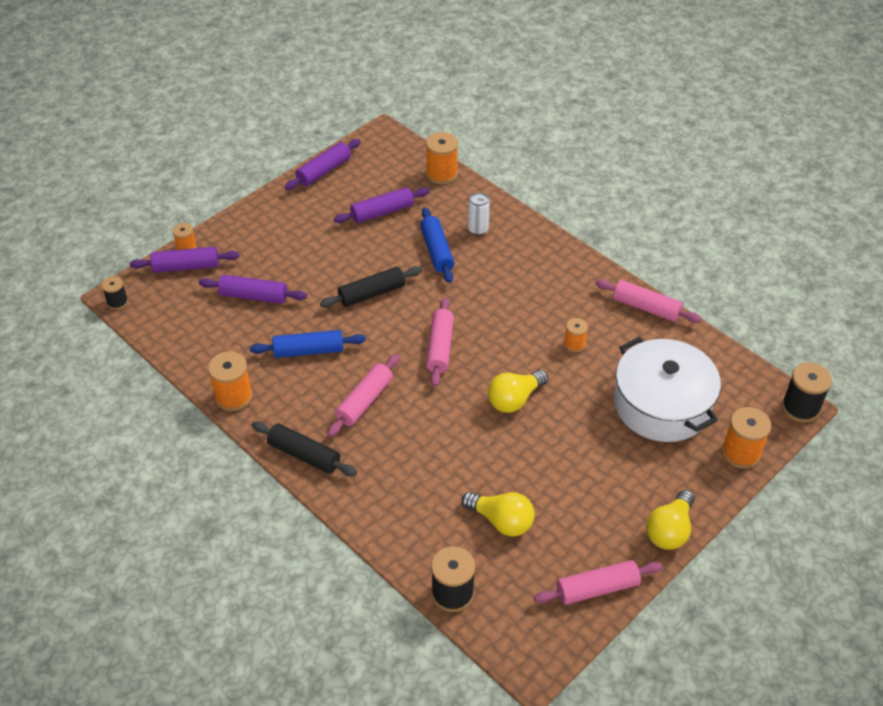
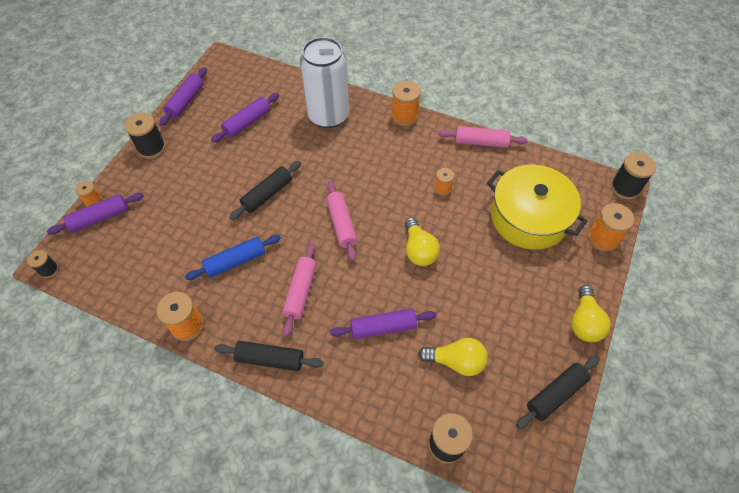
camera: 20 degrees left, 10 degrees up
(254, 296) = (169, 227): purple rolling pin -> purple rolling pin (383, 327)
(267, 211) = (152, 148): none -> black spool
(436, 251) = (304, 143): blue rolling pin -> none
(442, 174) = (281, 78): orange spool -> orange spool (404, 116)
(478, 229) = (328, 115): white can -> white can, size x2.43
(514, 399) = (419, 250): yellow light bulb -> yellow light bulb turned 45 degrees counterclockwise
(597, 588) = (555, 394): pink rolling pin -> black rolling pin
(662, 404) = (529, 217): white pot -> yellow pot

